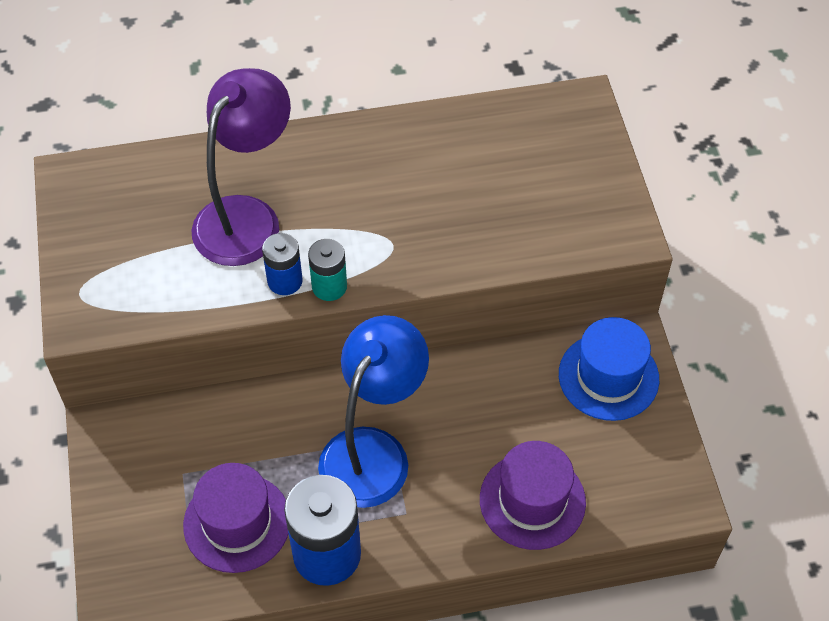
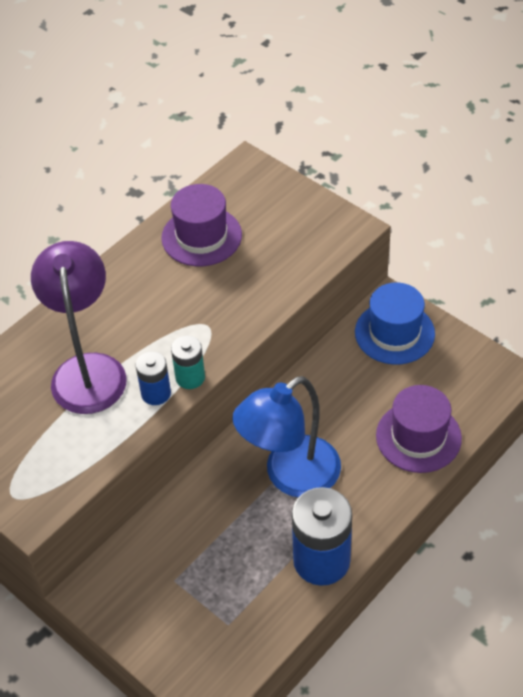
camera: 35 degrees left, 5 degrees down
(237, 522) = (242, 584): purple hat -> purple hat (201, 236)
(373, 451) = (290, 476): blue lamp -> blue lamp turned 120 degrees counterclockwise

